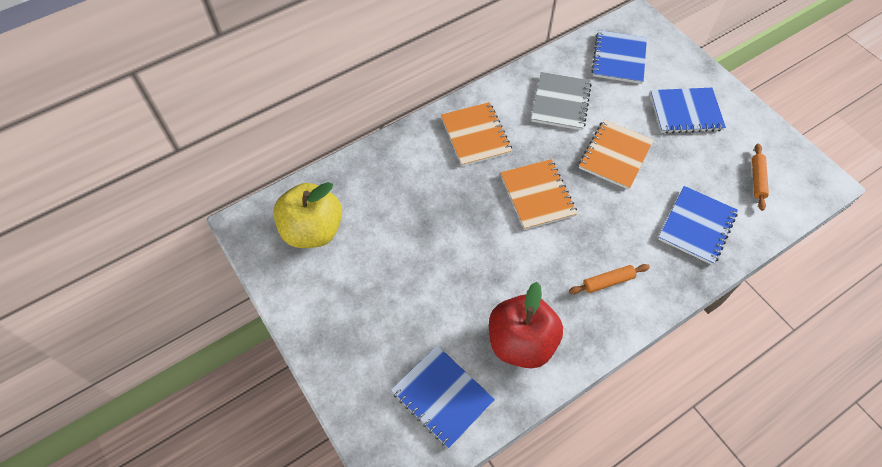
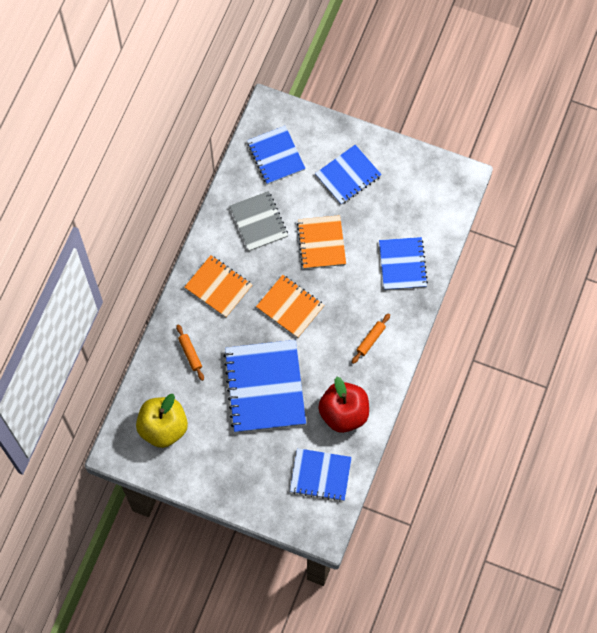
camera: 35 degrees left, 10 degrees up
(450, 257) = (265, 387): none -> blue notebook
(757, 179) = (422, 203): orange rolling pin -> orange rolling pin (190, 354)

